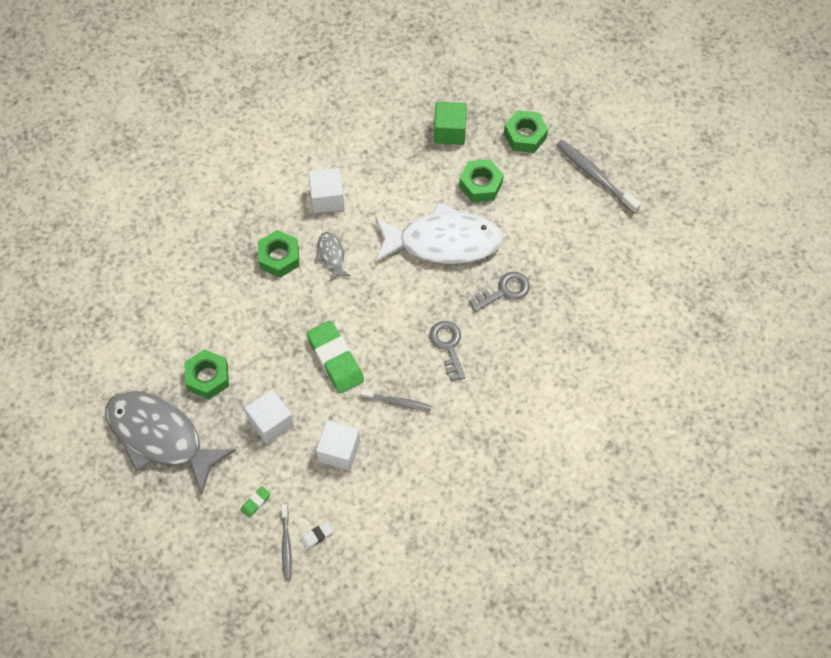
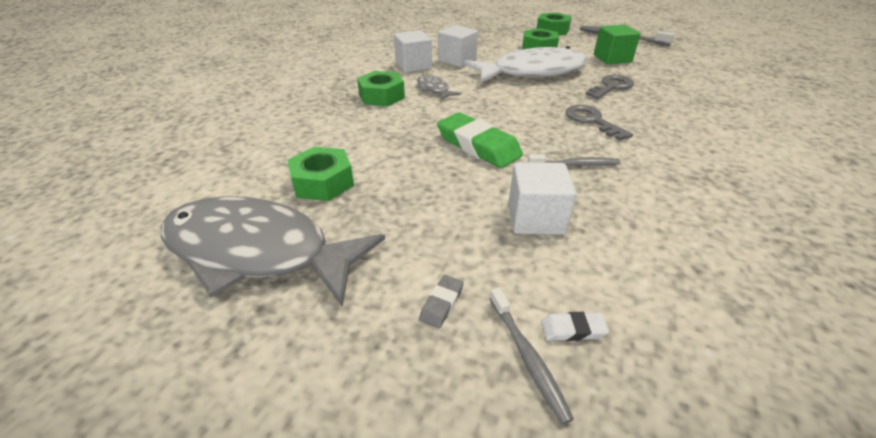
camera: 15 degrees left, 25 degrees down
(255, 502) = (441, 303): green eraser -> grey eraser
(271, 422) = (425, 207): white cube -> white cube (457, 60)
(316, 536) = (573, 329): white eraser -> white eraser turned 45 degrees clockwise
(449, 132) = (495, 34): green cube -> green cube (612, 58)

